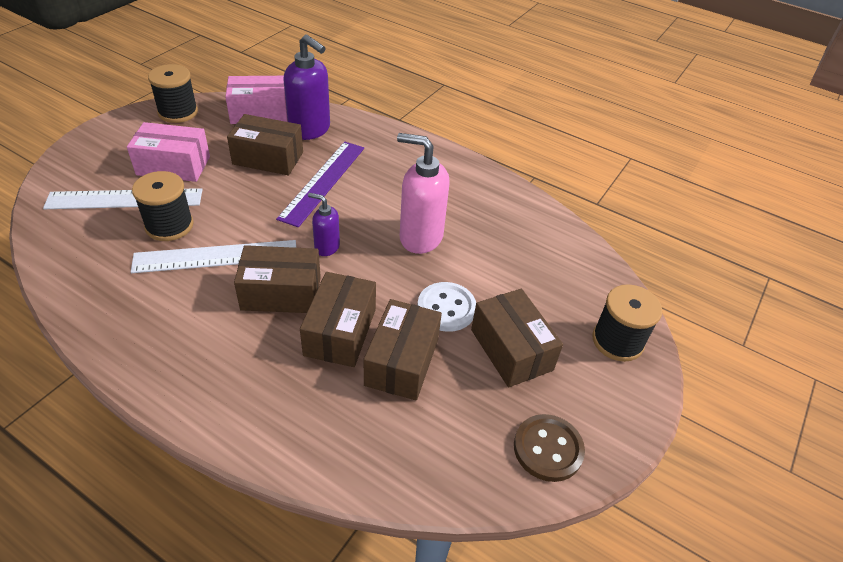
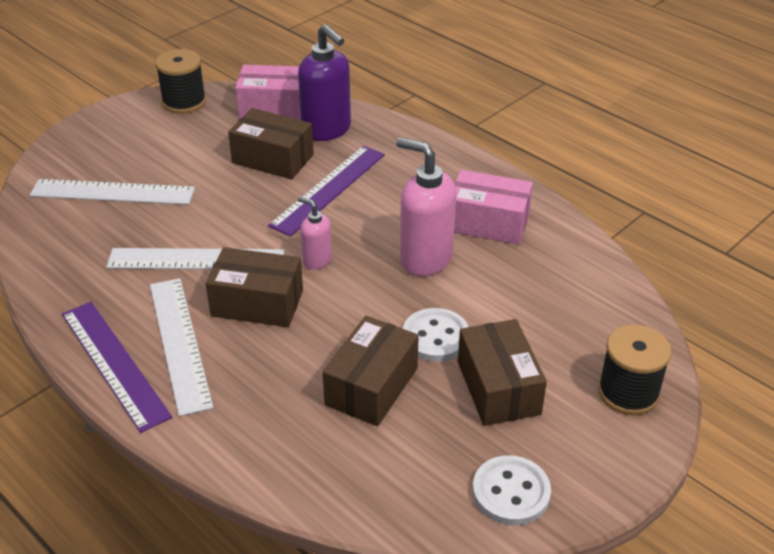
camera: 15 degrees right, 5 degrees down
(154, 368) = (114, 363): none -> purple ruler
(169, 225) = (153, 223): black spool -> none
(173, 166) = (169, 160): pink box -> pink box (488, 223)
(215, 340) = (179, 343): none -> white ruler
(326, 247) = (317, 260): purple soap dispenser -> pink soap dispenser
(340, 332) = (312, 349): brown box -> none
(548, 449) = (511, 492): brown button -> white button

